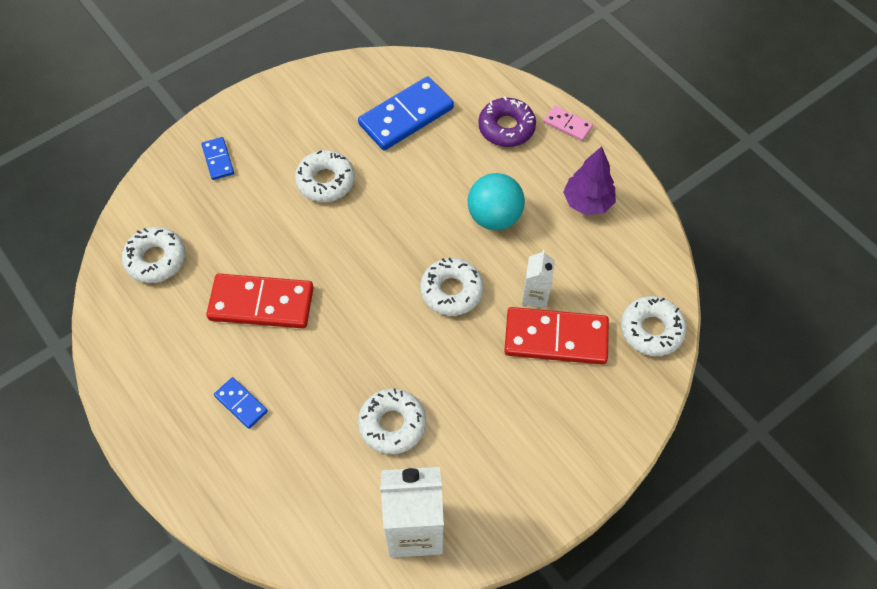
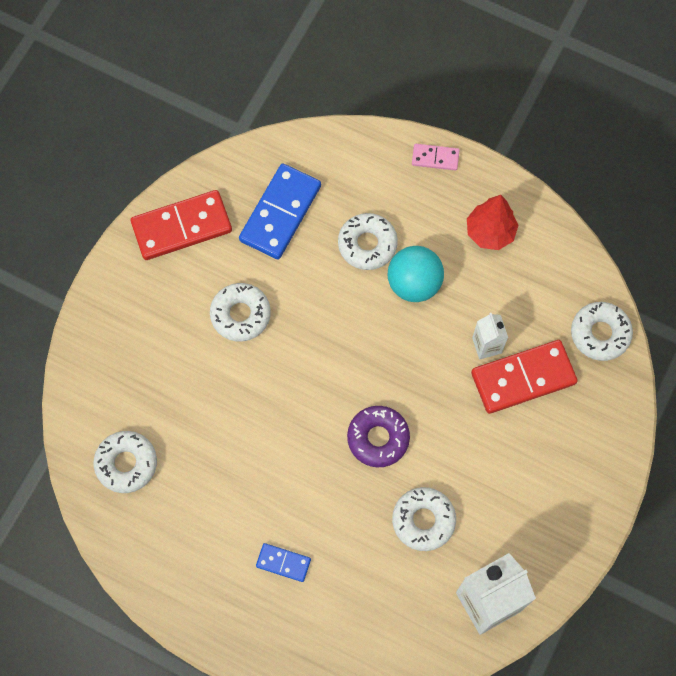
camera: 25 degrees left, 10 degrees up
(218, 160) = (125, 337): blue domino -> none
(261, 303) = (248, 462): red domino -> red domino (182, 227)
(451, 291) = (412, 374): white donut -> white donut (367, 244)
(506, 127) = (380, 185): purple donut -> purple donut (378, 438)
(587, 202) = (490, 232): purple tree -> red tree

